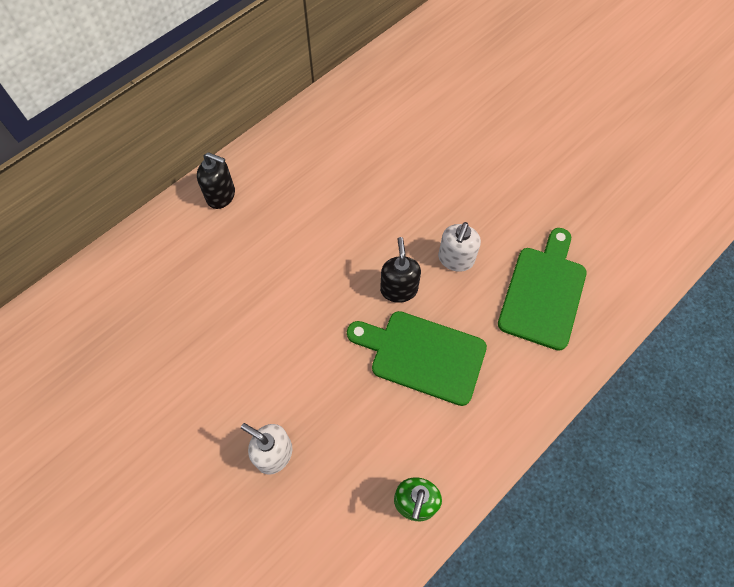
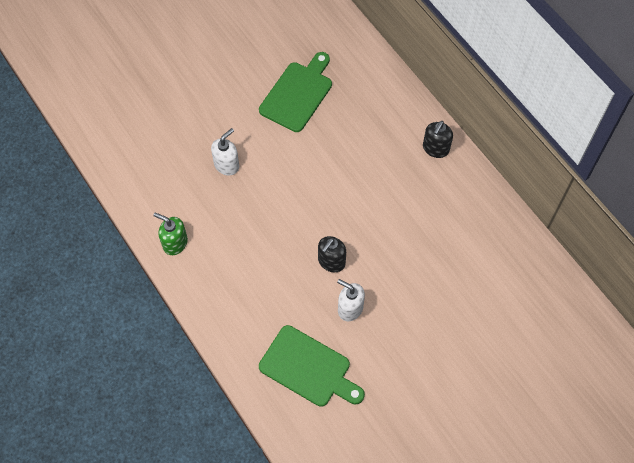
camera: 100 degrees right, 0 degrees up
(398, 289) = (331, 261): black soap dispenser -> black soap dispenser turned 120 degrees clockwise
(422, 356) = (274, 268): green cutting board -> green cutting board (298, 94)

